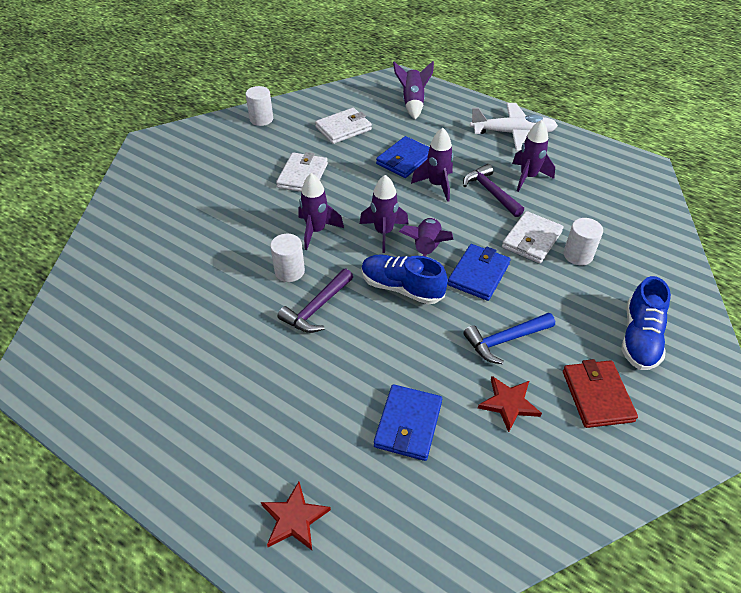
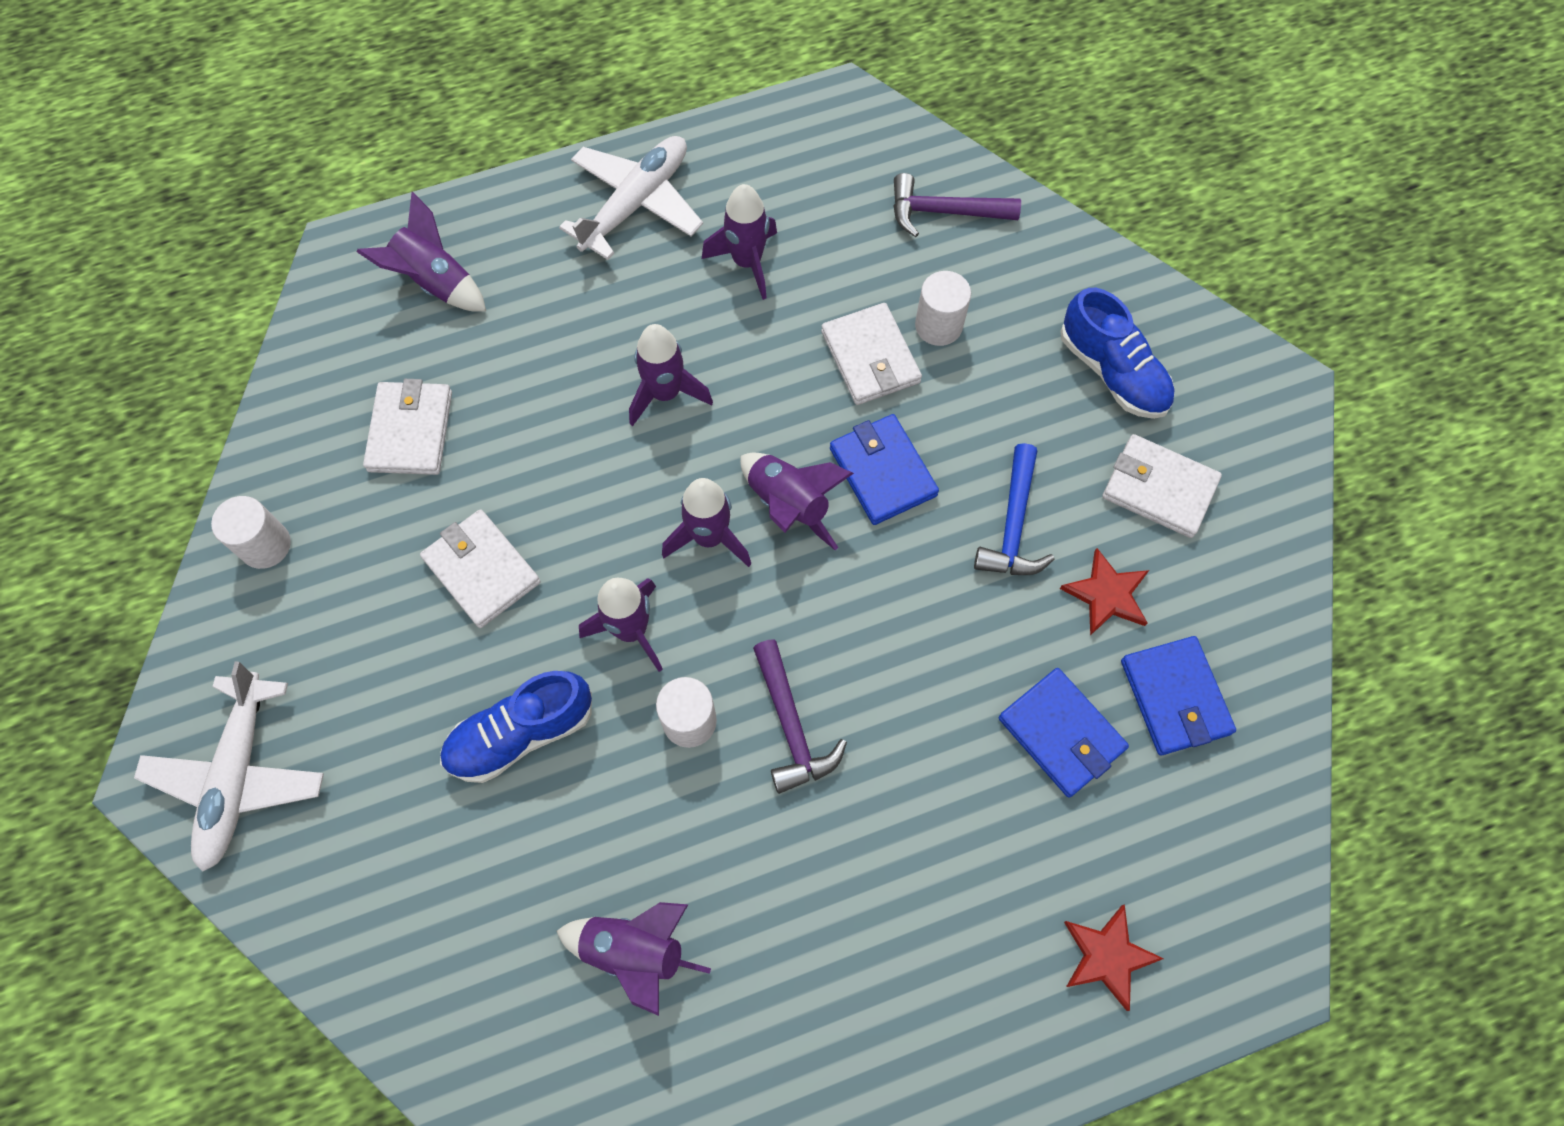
camera: 55 degrees left, 20 degrees up
(163, 159) = (238, 776): none -> white plane
(165, 309) = (635, 951): none -> purple rocket
(401, 288) = (835, 587): blue shoe -> blue shoe (521, 734)
(405, 160) = (570, 395): blue wallet -> blue wallet (1175, 697)
(490, 192) = (738, 334): purple hammer -> purple hammer (943, 212)
(597, 396) = (1159, 488): red wallet -> white wallet

